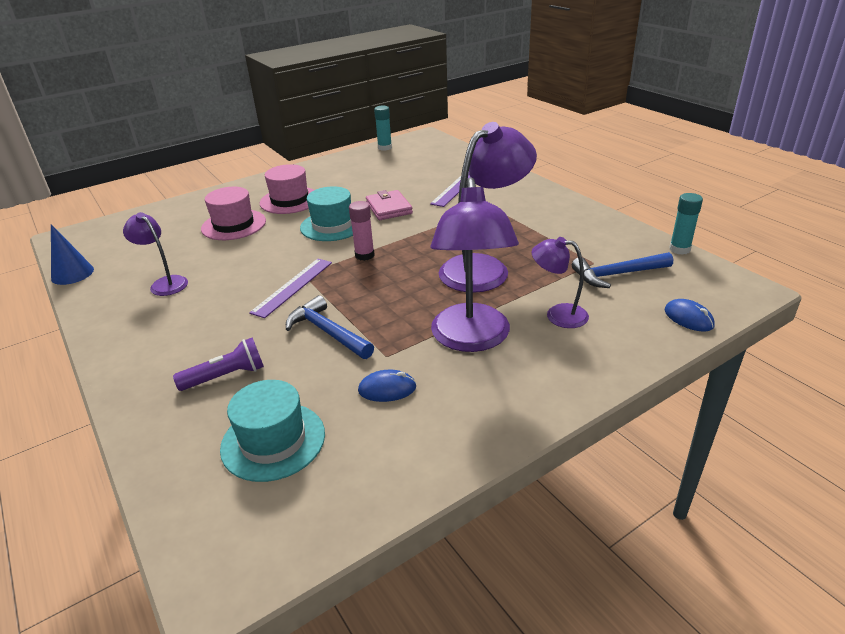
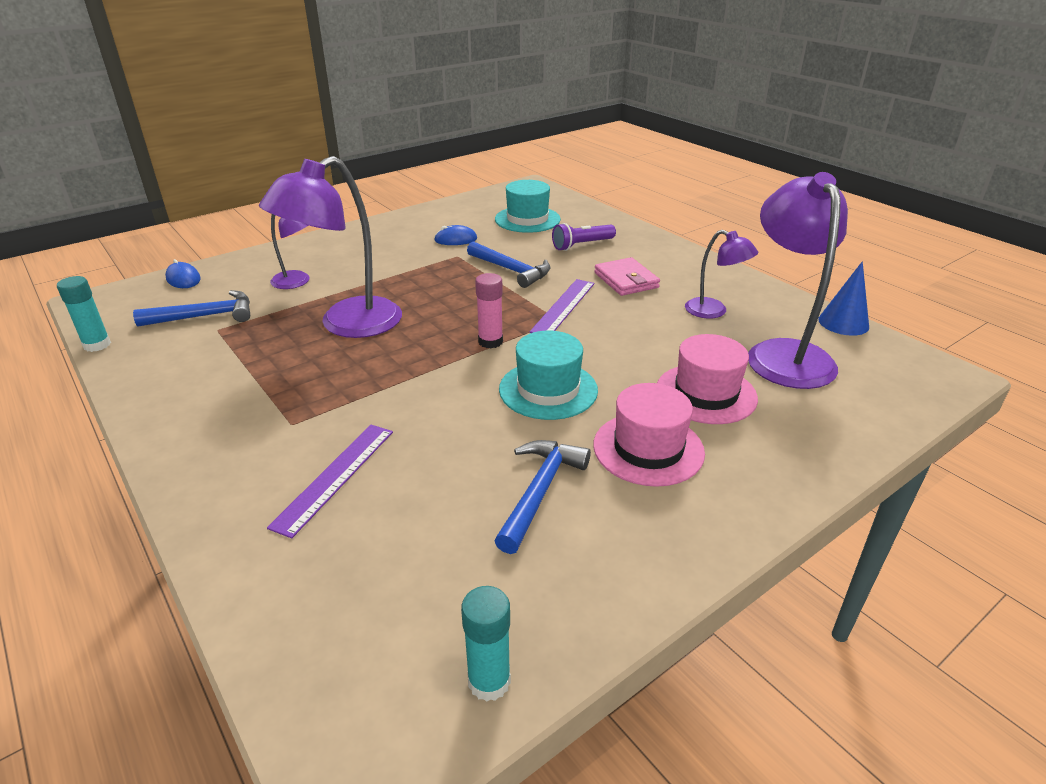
camera: 175 degrees right, 0 degrees up
(353, 185) = (540, 492): none -> blue hammer
(389, 208) = (464, 424): pink wallet -> pink wallet (626, 280)
(471, 339) = (384, 265): purple lamp -> purple lamp (784, 354)

